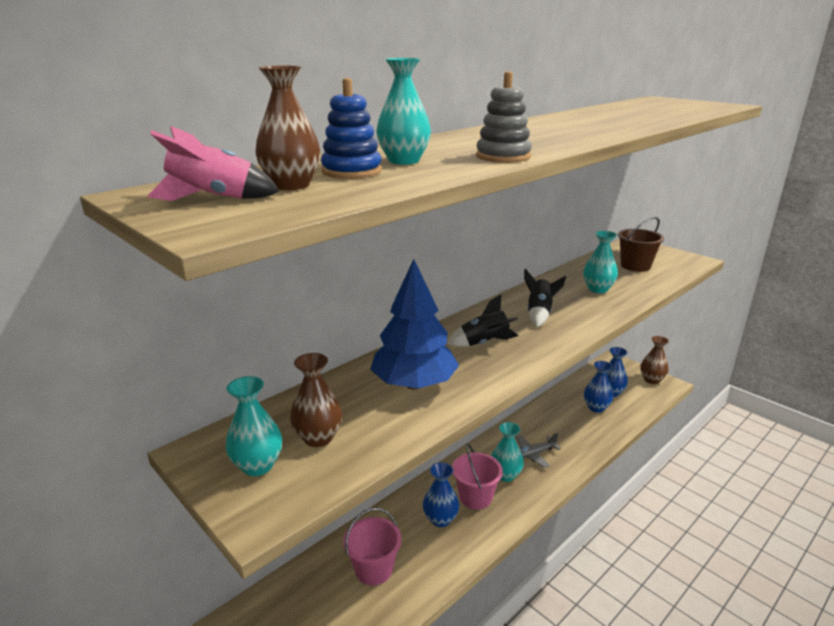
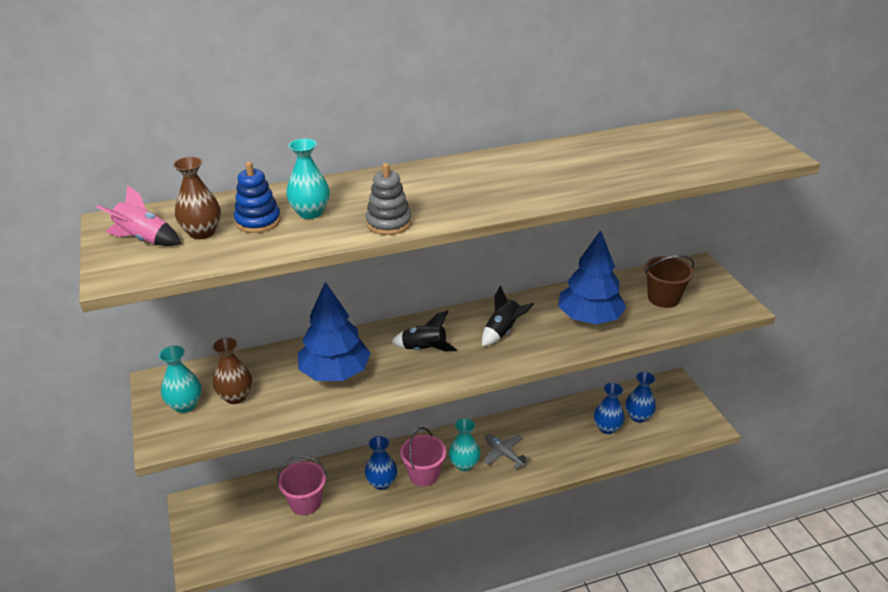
camera: 25 degrees right, 10 degrees up
(532, 454) = (503, 454): grey plane -> grey plane turned 45 degrees clockwise
(598, 289) = (589, 318): turquoise vase -> blue tree
(651, 380) = (696, 416): brown vase -> none

